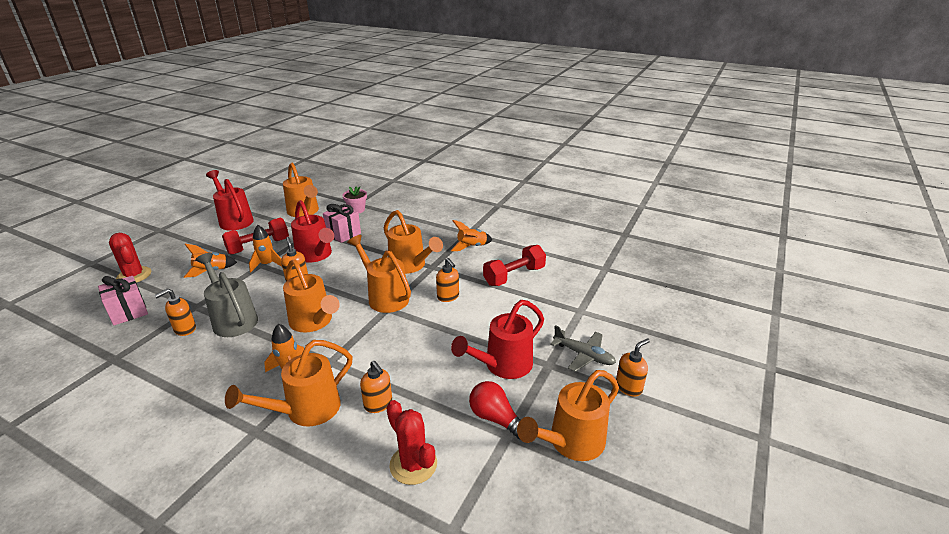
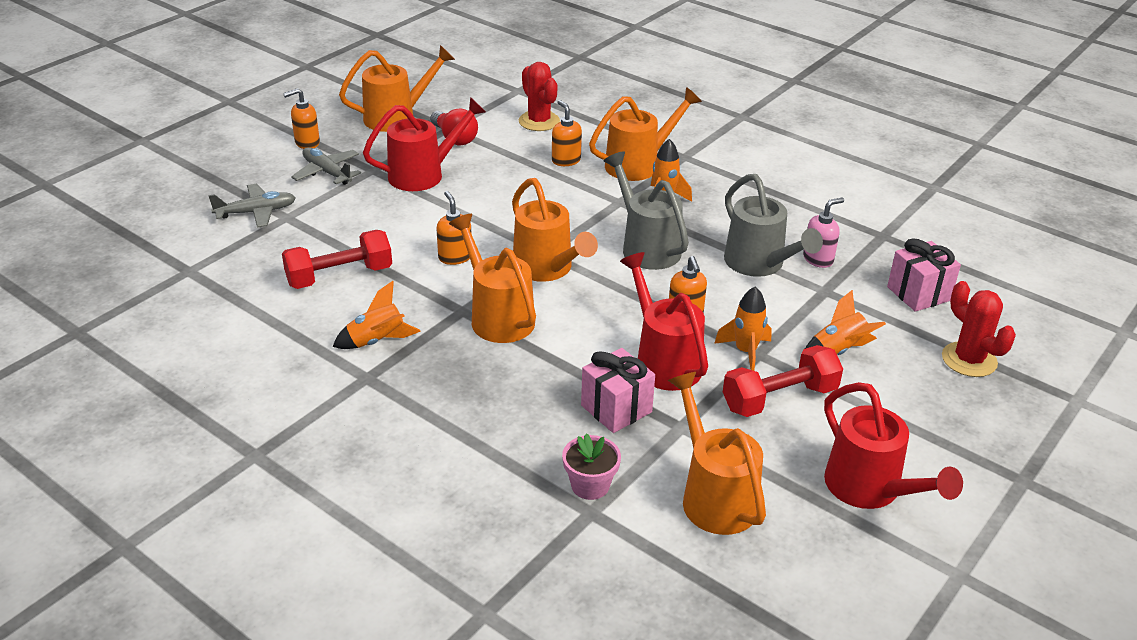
camera: 170 degrees left, 5 degrees up
(184, 329) = (818, 259): orange soap dispenser -> pink soap dispenser
(313, 322) = (646, 247): orange watering can -> grey watering can
(604, 311) = (256, 212): none -> grey plane

